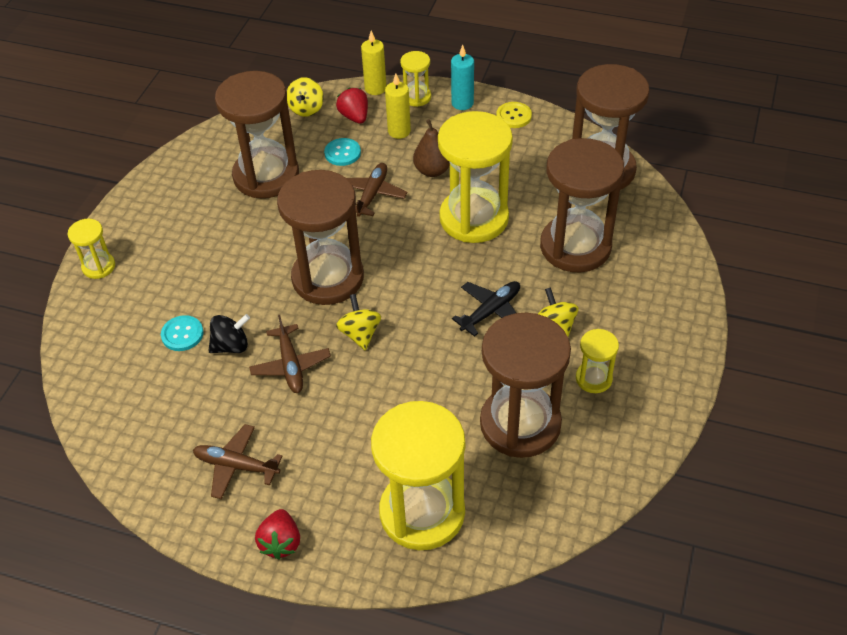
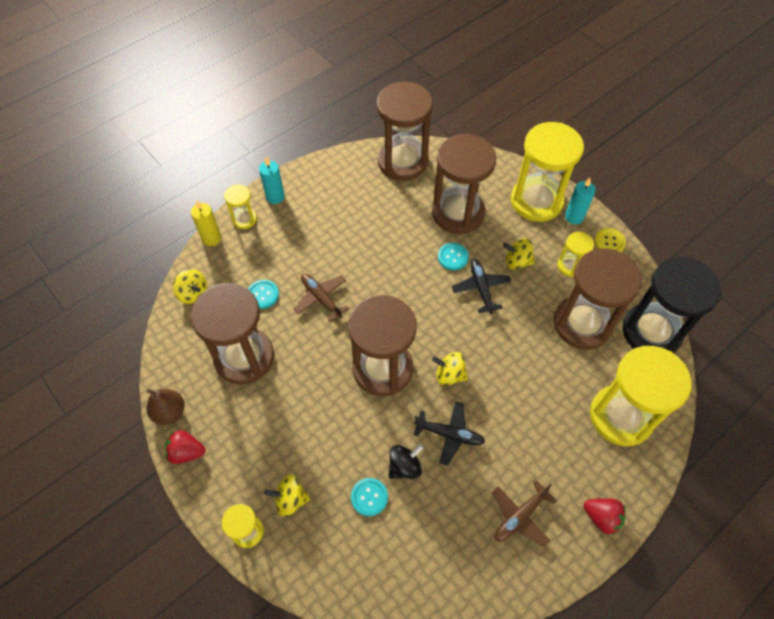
camera: 60 degrees left, 10 degrees up
(145, 279) = (290, 499): none -> yellow spinning top
(231, 346) = (404, 466): black spinning top -> black spinning top turned 45 degrees clockwise
(290, 365) = (449, 434): brown plane -> black plane
(354, 117) = (230, 267): red strawberry -> red strawberry (187, 452)
(399, 131) = (270, 248): yellow candle -> none
(432, 170) = (327, 250): brown pear -> brown pear (170, 412)
(474, 218) = (392, 252): yellow hourglass -> yellow hourglass (536, 201)
(511, 269) = (453, 257): none -> turquoise button
(513, 116) = (314, 176): yellow button -> yellow button (609, 242)
(566, 499) = (651, 332): none -> black hourglass
(671, 352) = (574, 217): none -> turquoise candle

